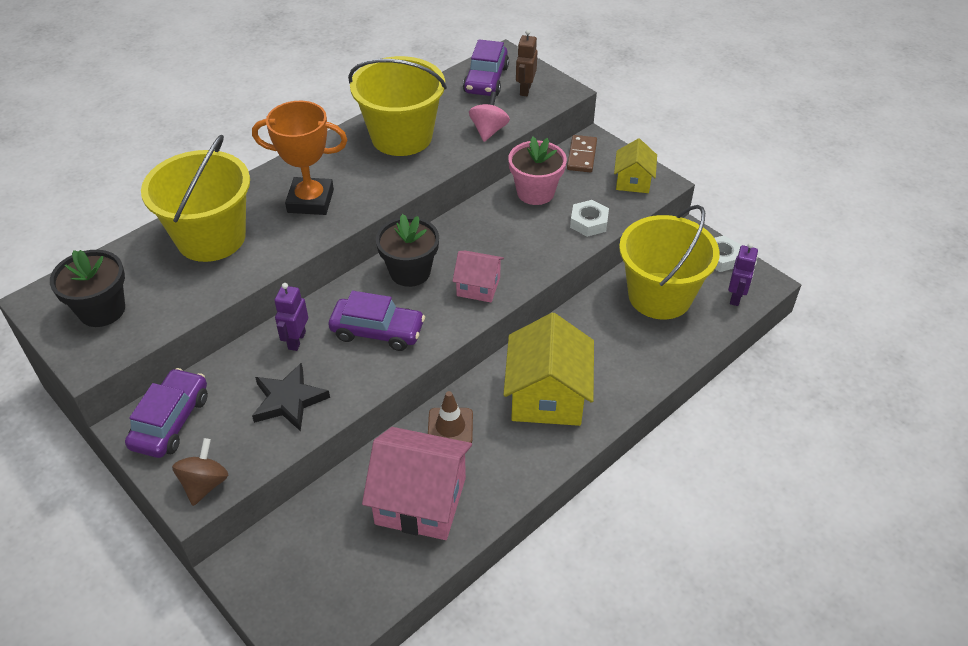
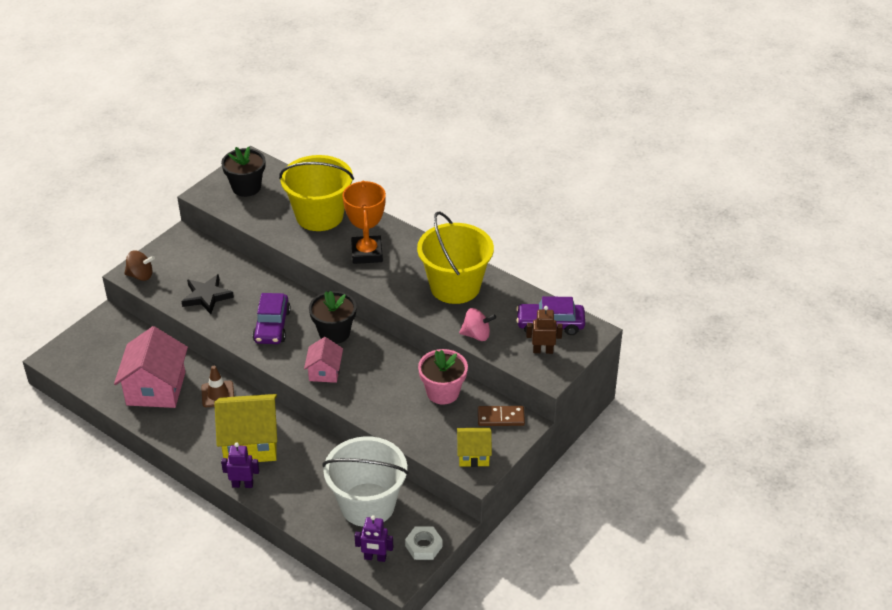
camera: 80 degrees right, 5 degrees down
(171, 421) = (186, 250): purple car -> none
(296, 340) = (259, 289): purple robot -> purple robot (242, 484)
(589, 222) = (411, 429): white nut -> none
(659, 296) = (367, 505): yellow bucket -> white bucket

